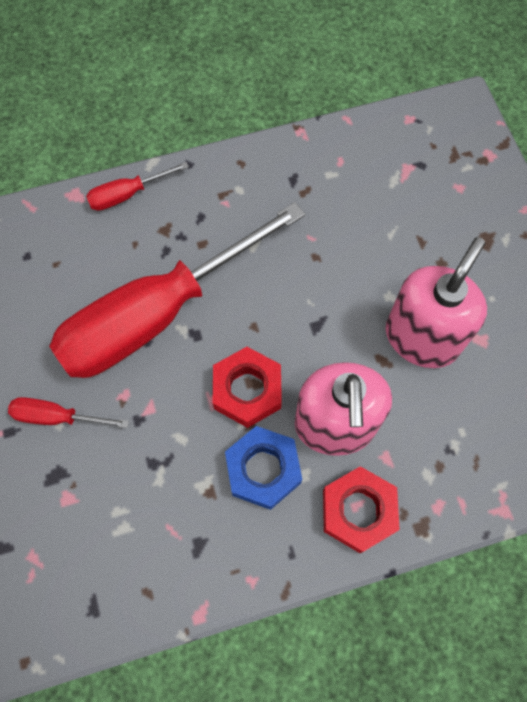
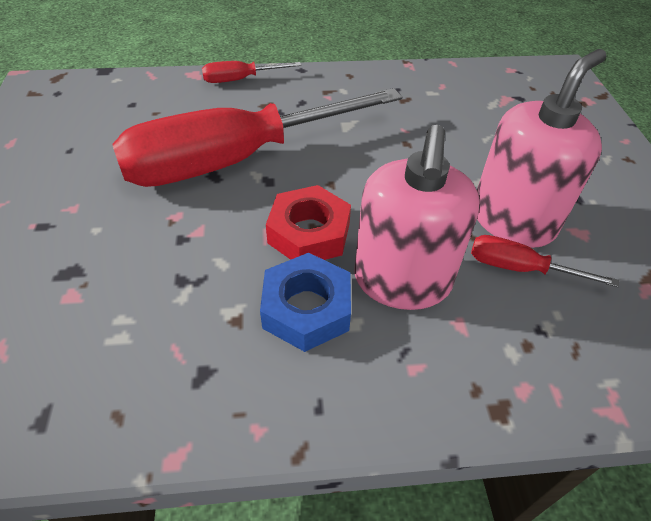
camera: 10 degrees right, 20 degrees down
(57, 417) = (98, 222): red screwdriver -> red screwdriver (520, 268)
(358, 511) = (416, 375): red nut -> none

